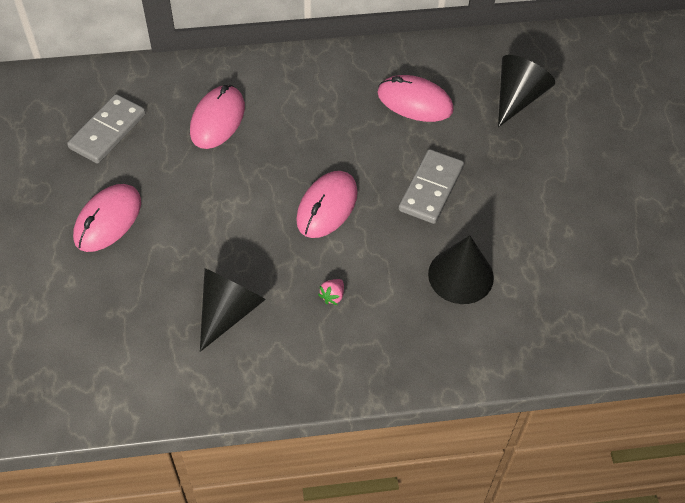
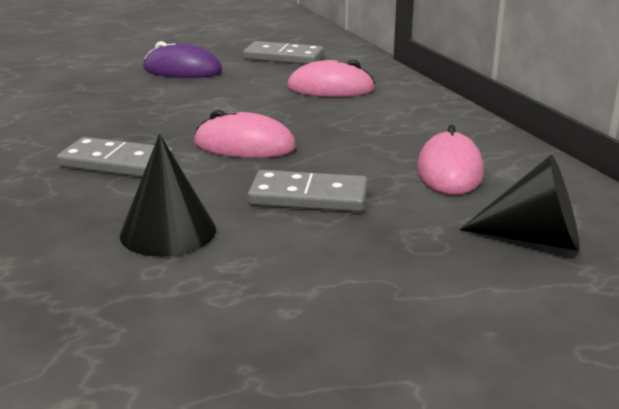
camera: 75 degrees right, 30 degrees down
(108, 220) = (182, 70): pink mouse -> purple mouse
(228, 311) = (87, 122): black cone -> none
(332, 296) = (116, 163): pink strawberry -> grey domino

